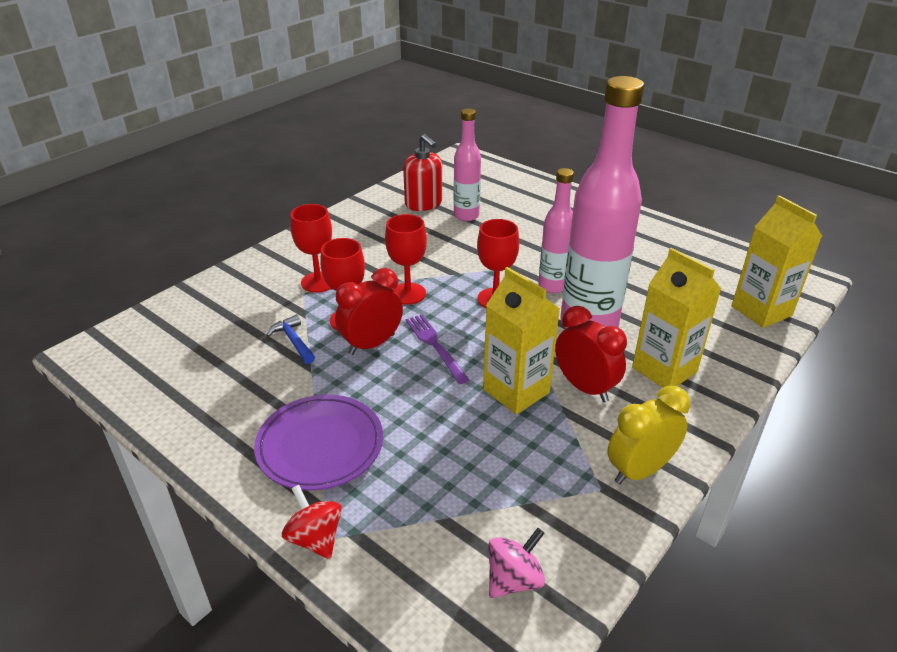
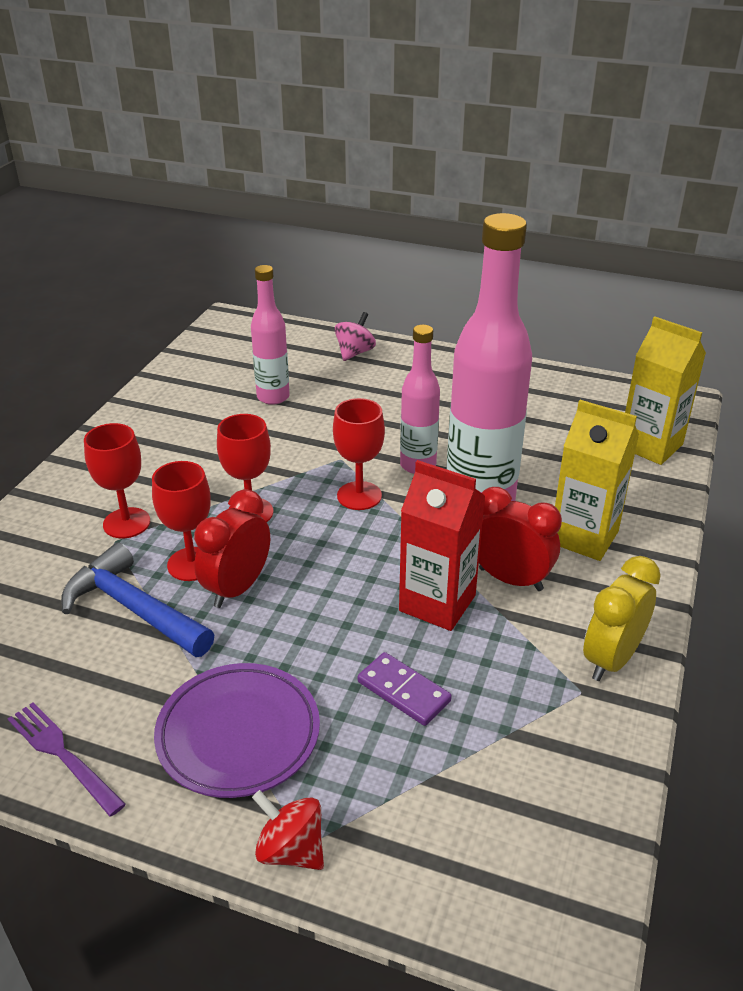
camera: 20 degrees left, 0 degrees up
(293, 341) = (133, 608): blue hammer -> blue hammer, size x1.88
(423, 203) = (211, 391): red soap dispenser -> none
(435, 345) = (316, 571): purple fork -> purple fork (62, 754)
(456, 449) = (404, 691): none -> purple domino
(514, 579) = (540, 823): pink spinning top -> pink spinning top (355, 353)
(516, 391) = (437, 603): yellow carton -> red carton

